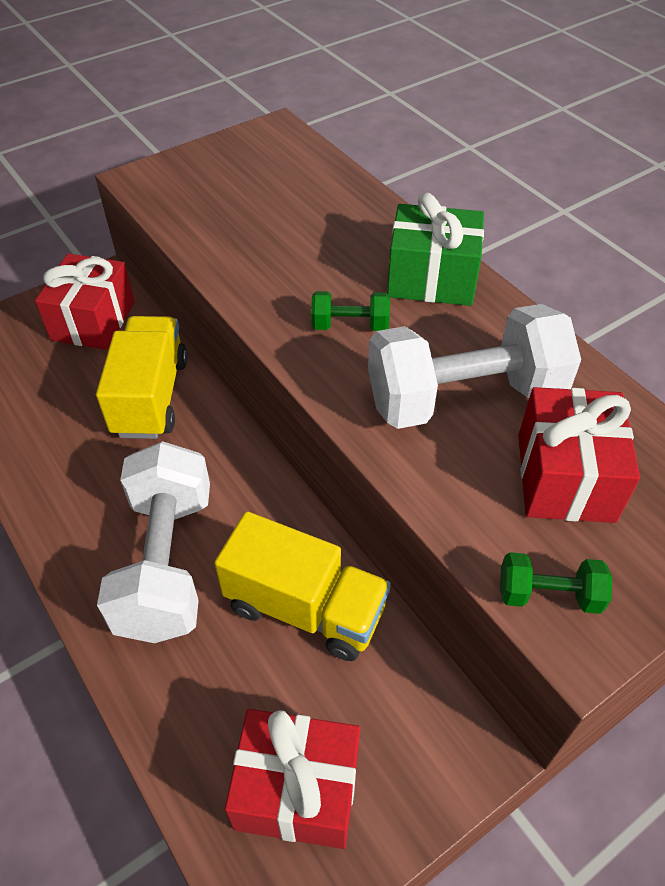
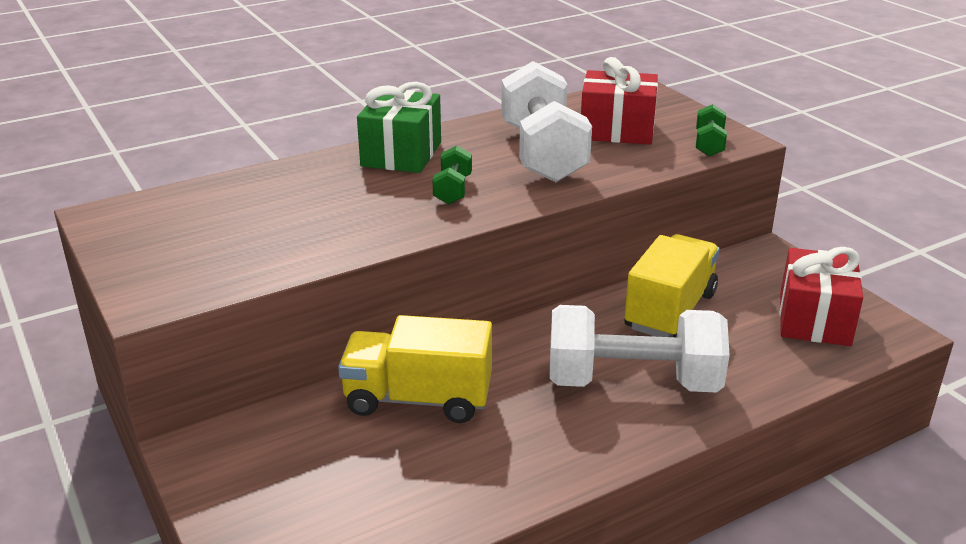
camera: 85 degrees left, 20 degrees down
(93, 321) = (271, 452): red gift -> none

